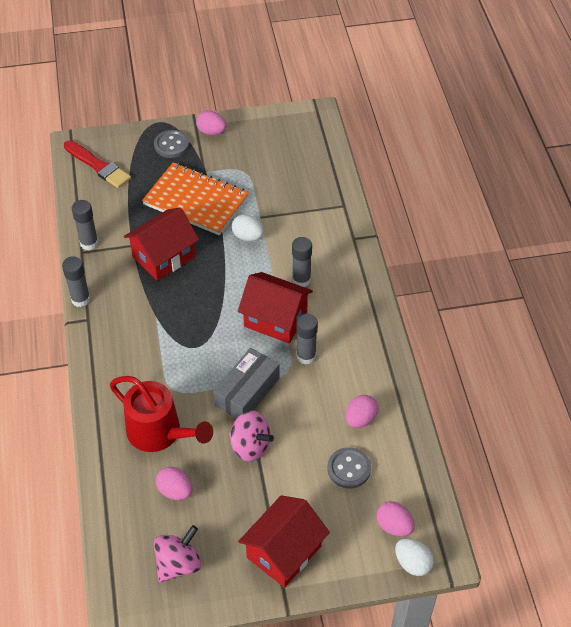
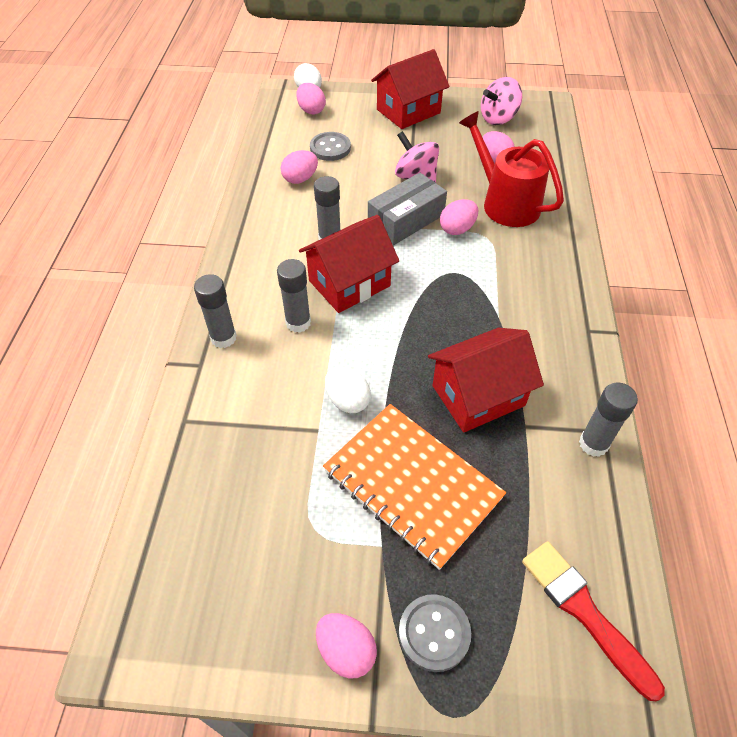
camera: 165 degrees left, 0 degrees up
(80, 299) = (600, 358): grey glue stick -> grey glue stick (223, 338)
(199, 392) = (457, 229): none -> pink egg
(275, 319) = (349, 283): red house -> red house turned 75 degrees counterclockwise

